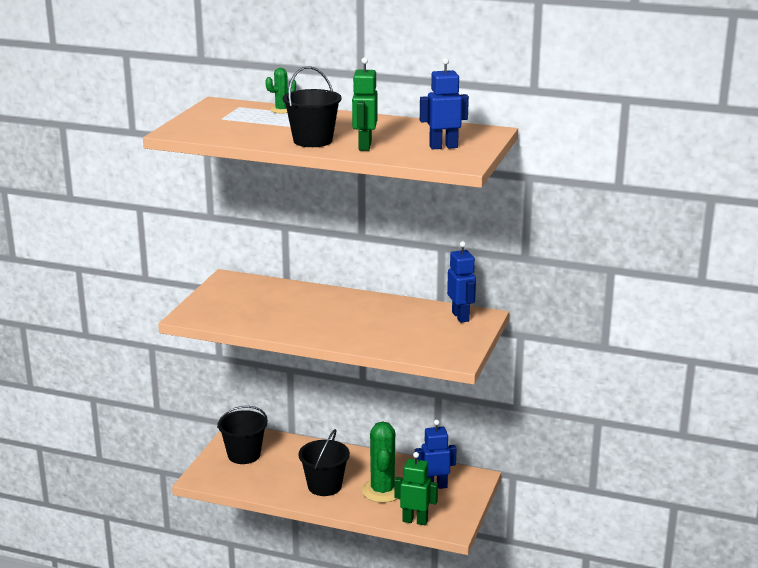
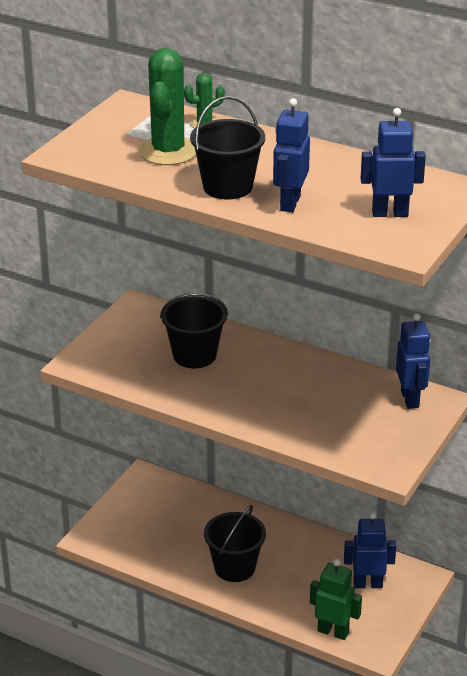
camera: 10 degrees right, 10 degrees up
(244, 455) = (148, 510): black bucket -> black bucket (194, 355)
(364, 146) = (289, 203): green robot -> blue robot
(382, 491) = (302, 583): green cactus -> green cactus (168, 152)

